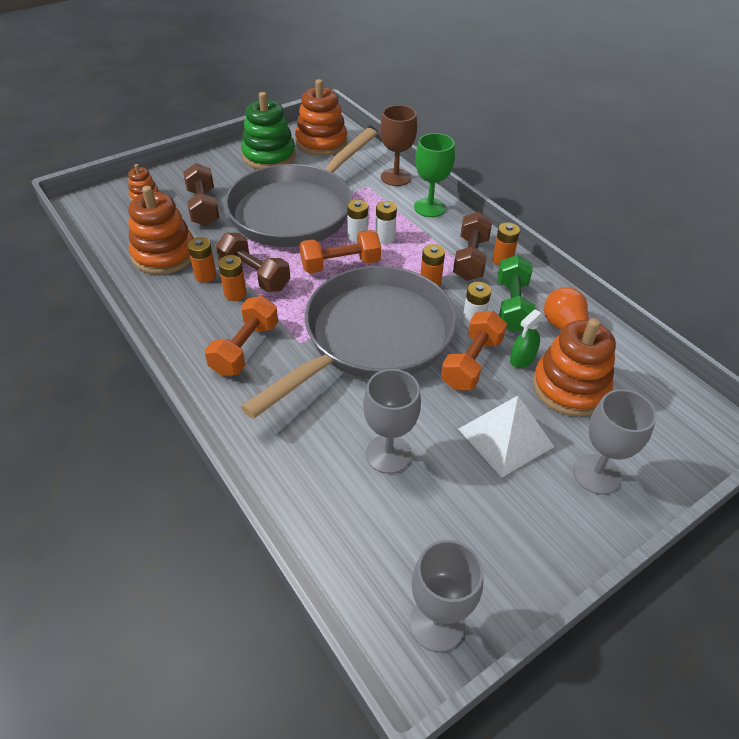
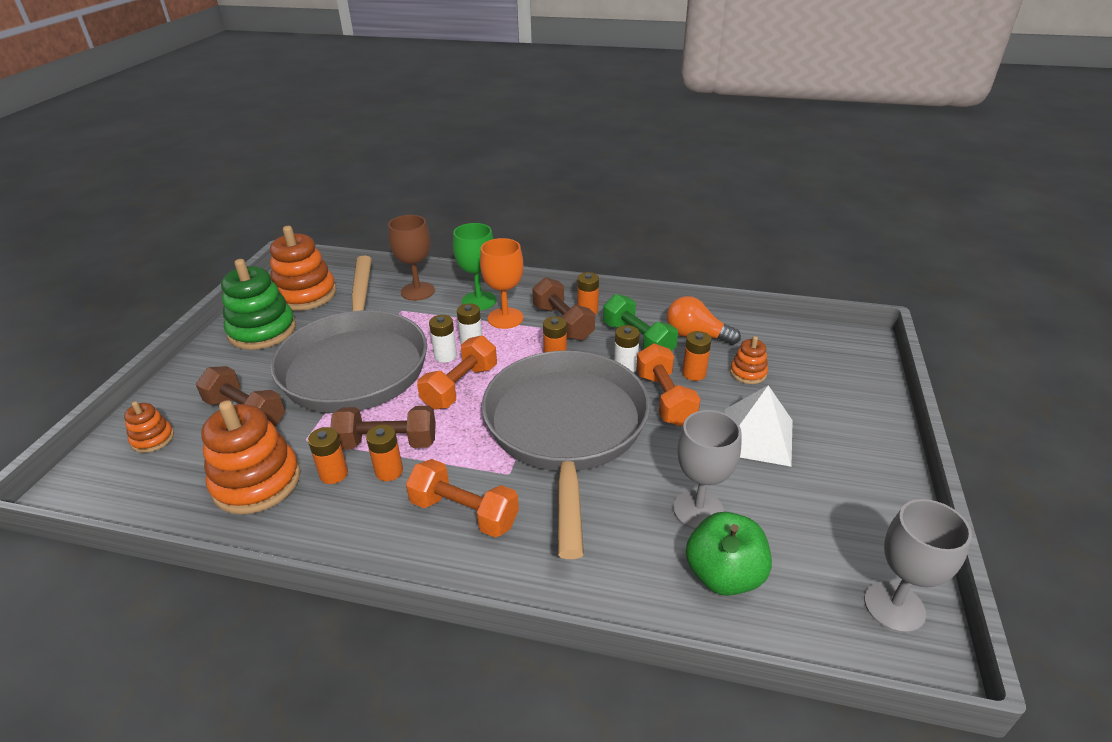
camera: 40 degrees left, 10 degrees down
(245, 348) = (464, 512): orange dumbbell -> orange dumbbell turned 45 degrees counterclockwise
(347, 506) = (724, 575): none -> green apple
(432, 231) = (505, 318): none -> orange goblet
(522, 359) = (694, 373): green spray bottle -> orange battery
(570, 387) = (748, 373): orange stacking toy -> orange stacking toy, size x0.50
(596, 474) = (838, 420): grey goblet -> none

